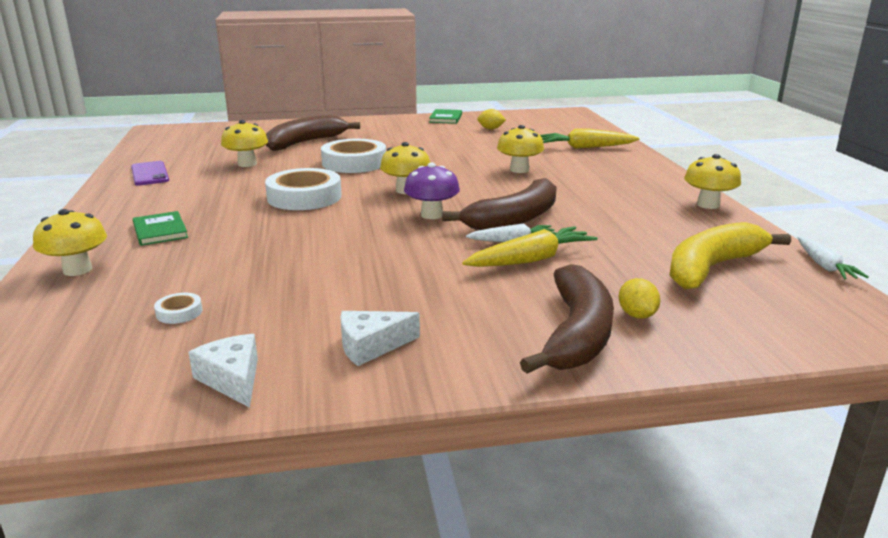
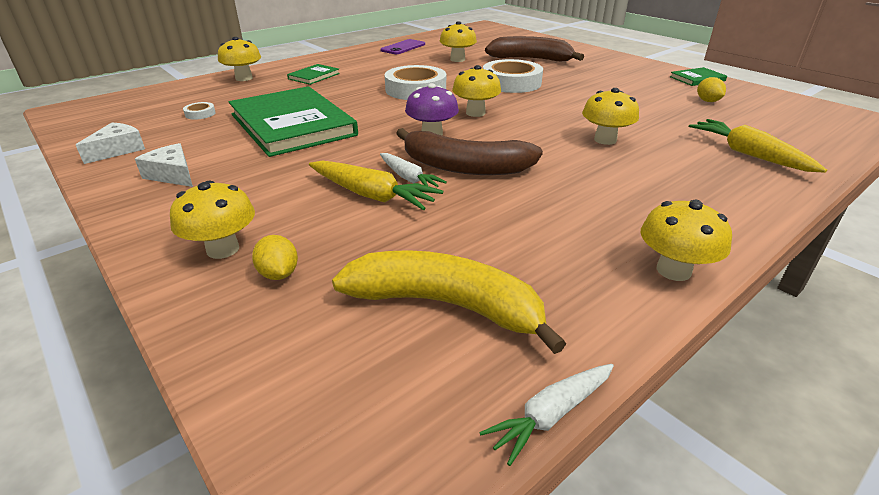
camera: 60 degrees right, 10 degrees up
(311, 265) = (292, 125): none -> green book
(576, 334) = (223, 249): brown banana -> yellow mushroom
(637, 315) = (279, 274): yellow lemon -> yellow lemon turned 75 degrees counterclockwise

